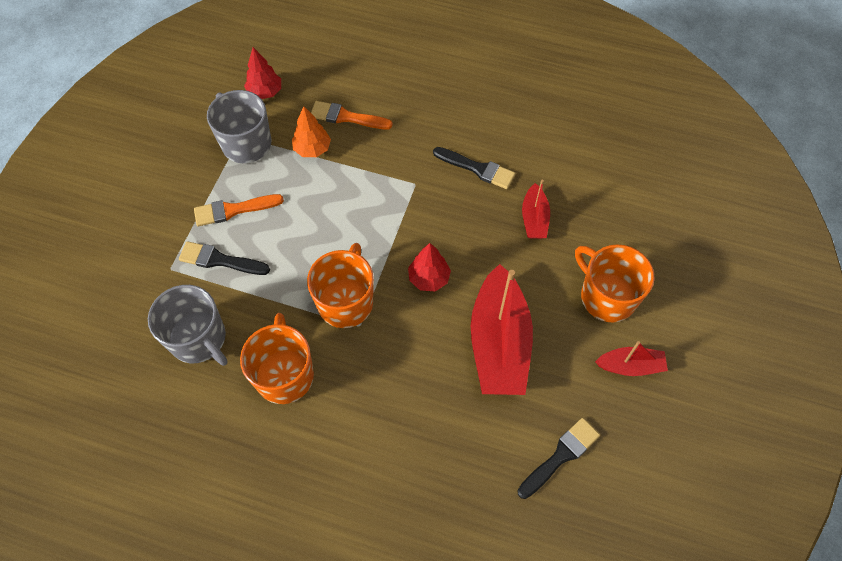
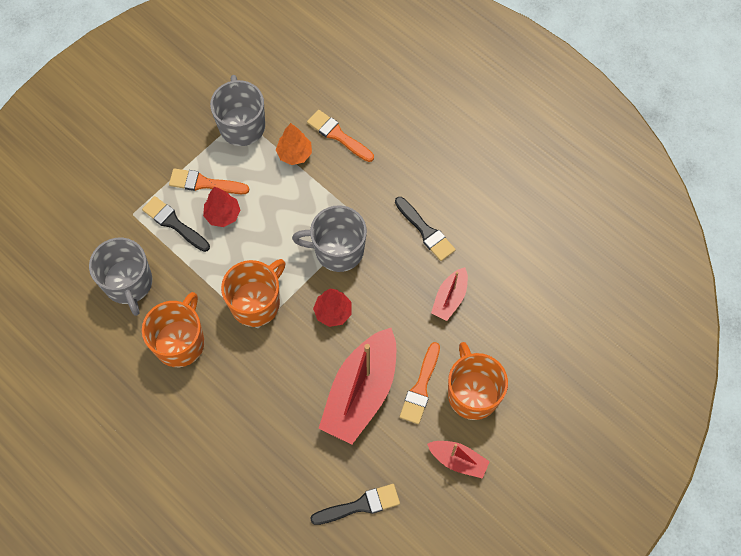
camera: 25 degrees right, 5 degrees up
(265, 92) = (280, 83): red tree -> red tree (223, 215)
(402, 219) = (337, 250): none -> grey mug
(554, 312) = (420, 387): none -> orange brush

